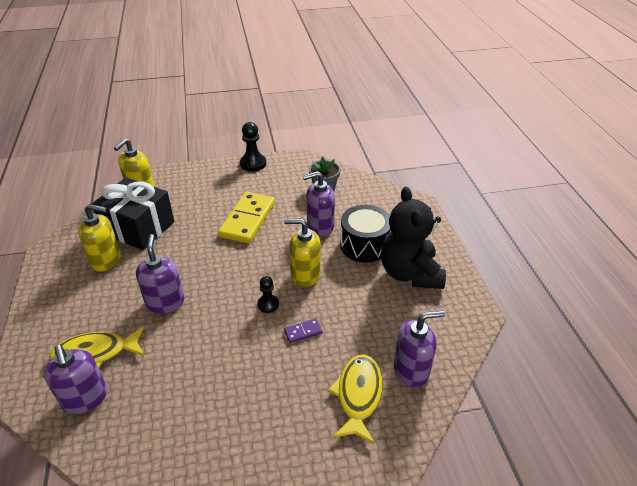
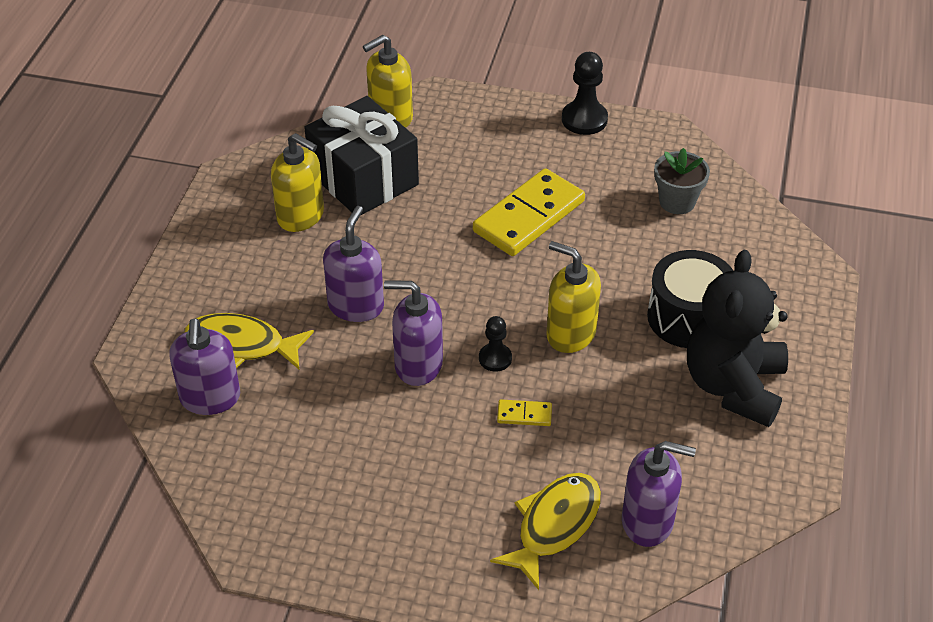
camera: 25 degrees right, 5 degrees up
(303, 332) = (524, 415): purple domino -> yellow domino
(320, 226) = (635, 263): purple soap dispenser -> purple soap dispenser (418, 365)

